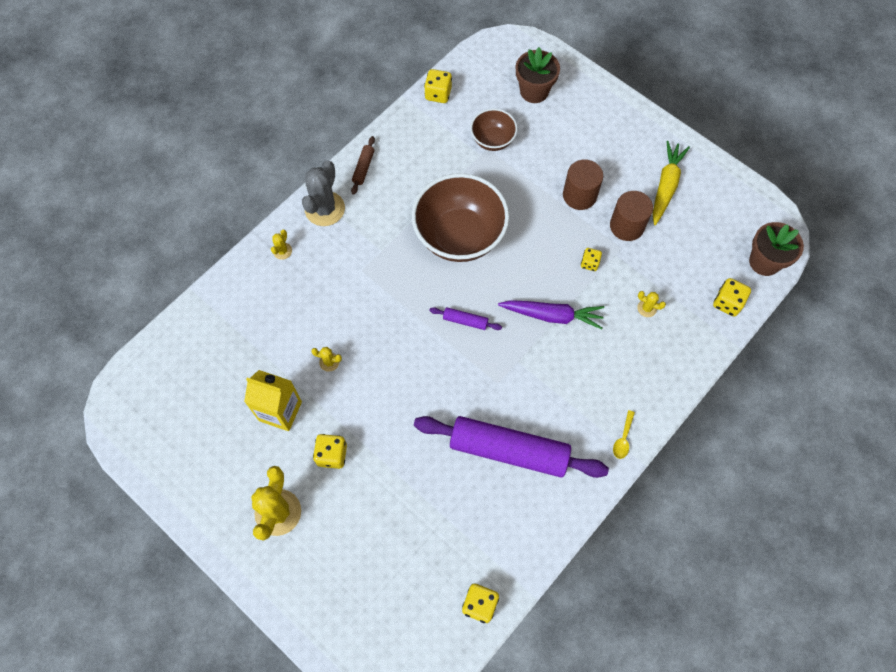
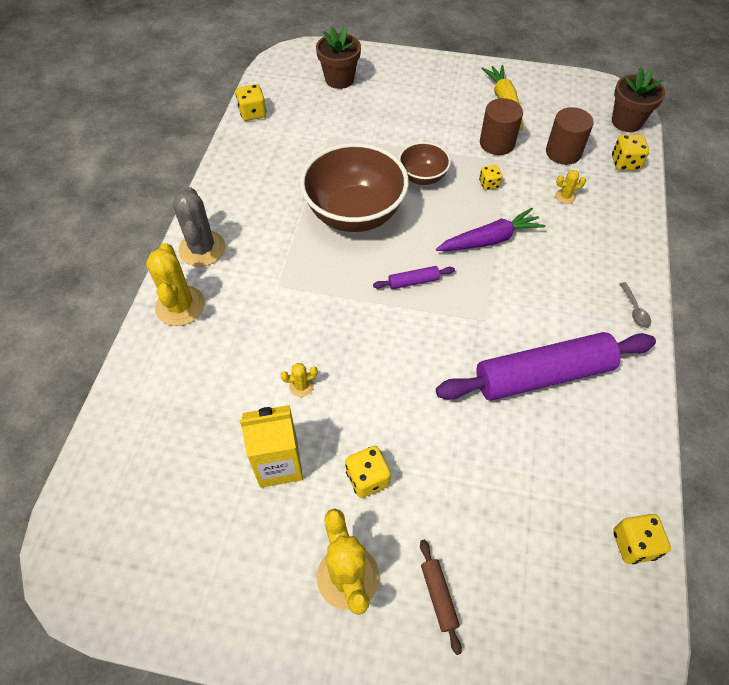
camera: 30 degrees left, 10 degrees down
(282, 251) = (180, 306): yellow cactus -> yellow cactus, size x2.16
(363, 168) = (220, 198): brown rolling pin -> brown rolling pin (439, 596)
(492, 140) = (329, 128): brown bowl -> brown bowl (422, 177)
(579, 195) = (438, 137): brown cylinder -> brown cylinder (563, 152)
(623, 439) = (635, 310): yellow spoon -> grey spoon

